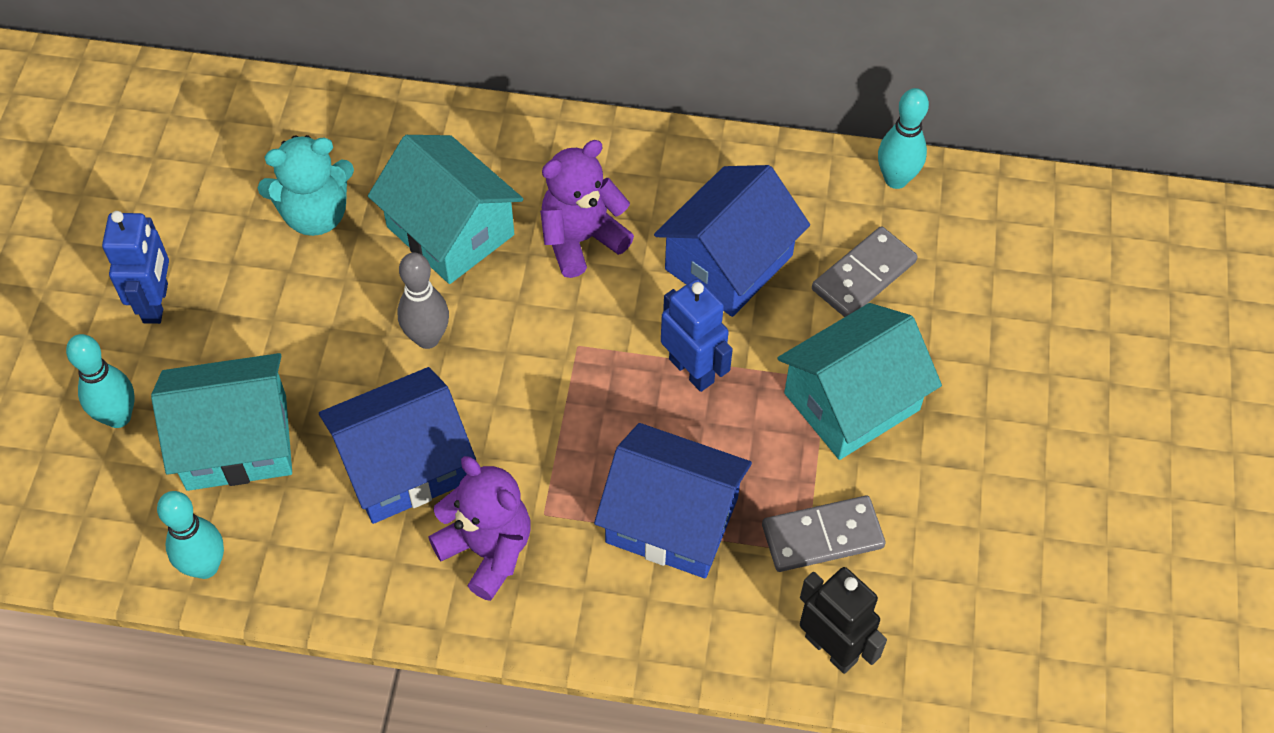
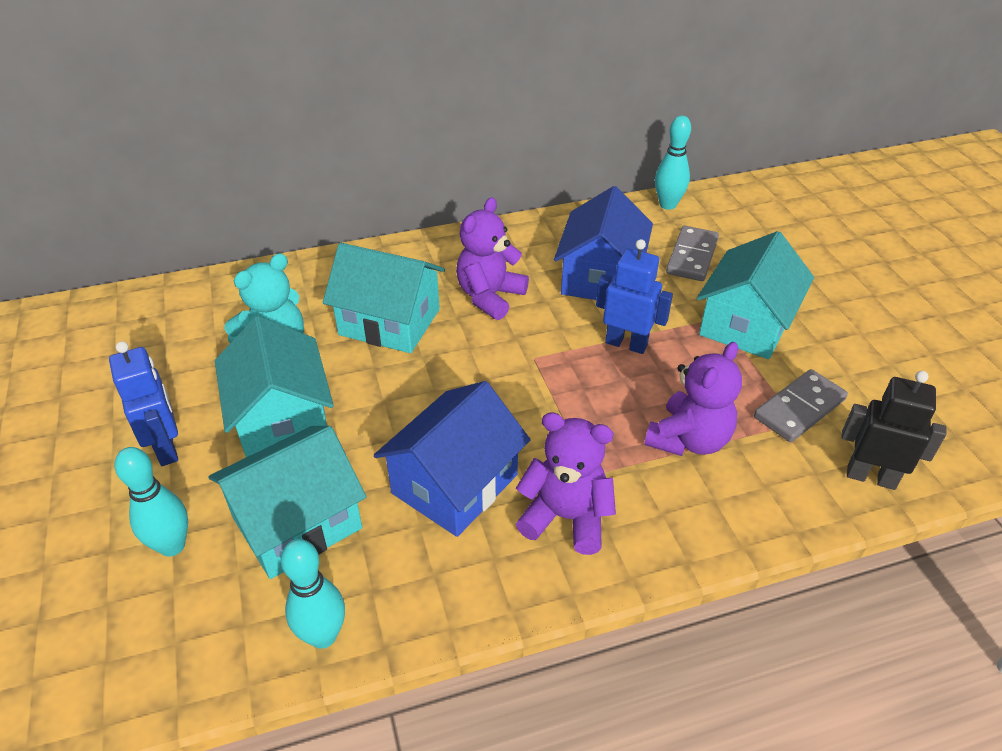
camera: 25 degrees left, 15 degrees down
(278, 315) = (282, 419): none -> turquoise house
(427, 338) = (416, 392): grey bowling pin -> none
(672, 520) = (689, 440): blue house -> purple teddy bear

